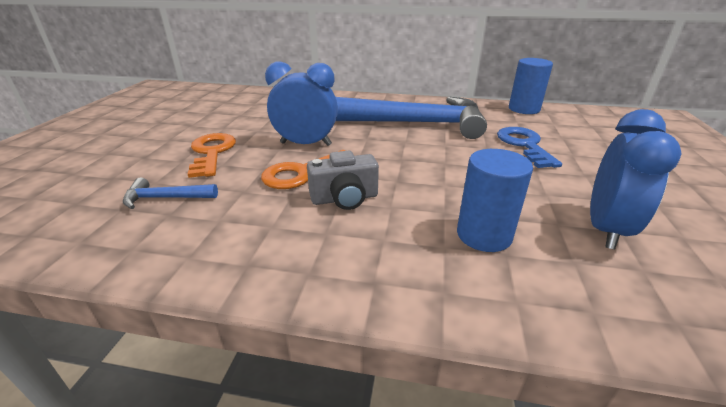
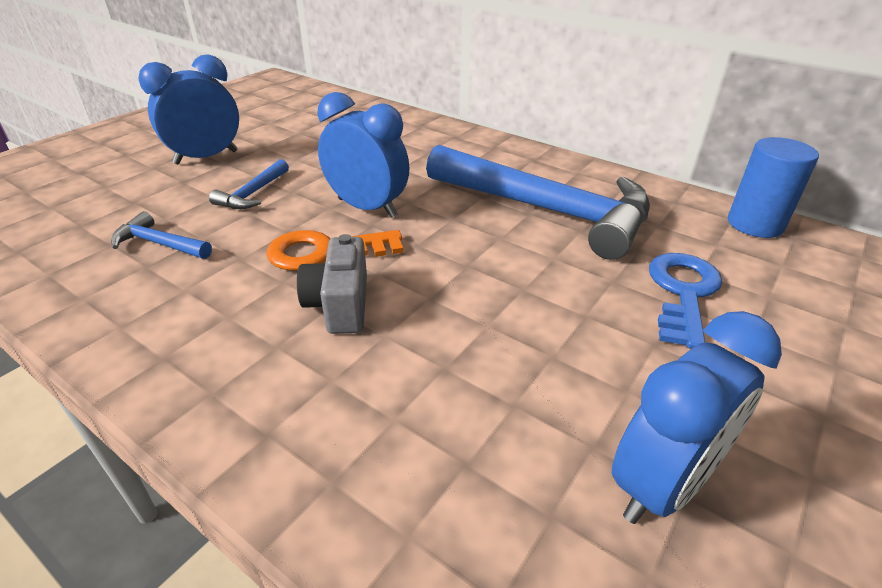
camera: 25 degrees right, 5 degrees up
(148, 139) = (206, 157): none -> blue clock
(212, 153) = (253, 193): orange key -> blue hammer
(344, 198) = (340, 304): grey camera -> grey camera turned 75 degrees clockwise
(484, 235) = (463, 422): blue cylinder -> none

